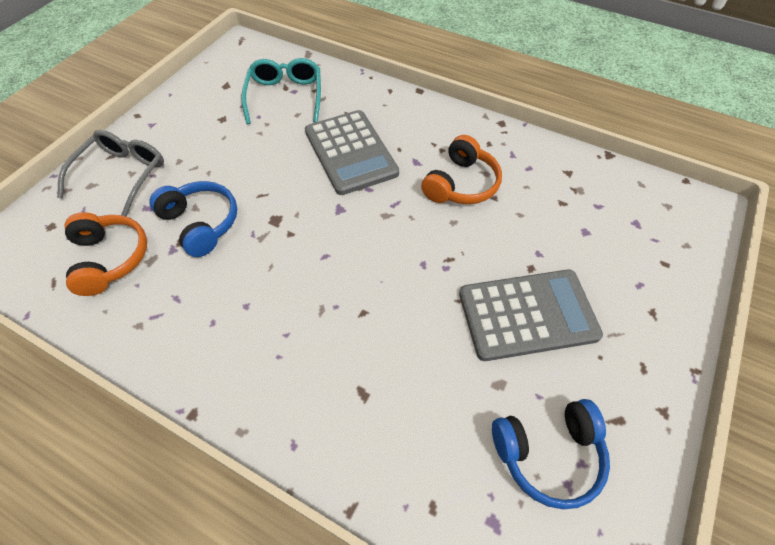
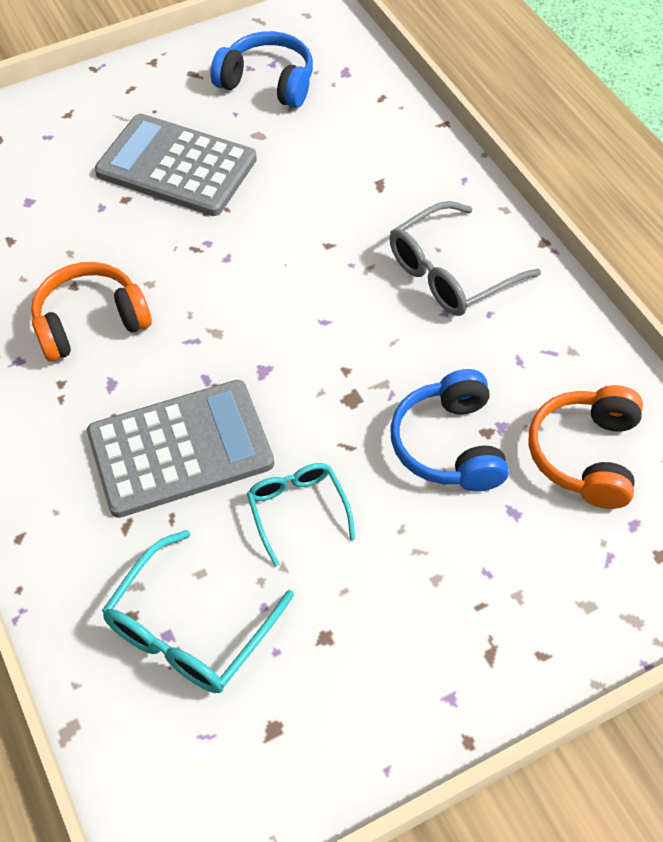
camera: 145 degrees left, 0 degrees up
(122, 175) = (533, 599): grey glasses -> grey glasses (450, 273)
(269, 156) = (297, 510): none -> turquoise glasses
(351, 152) = (180, 448): grey calculator -> grey calculator turned 60 degrees clockwise

